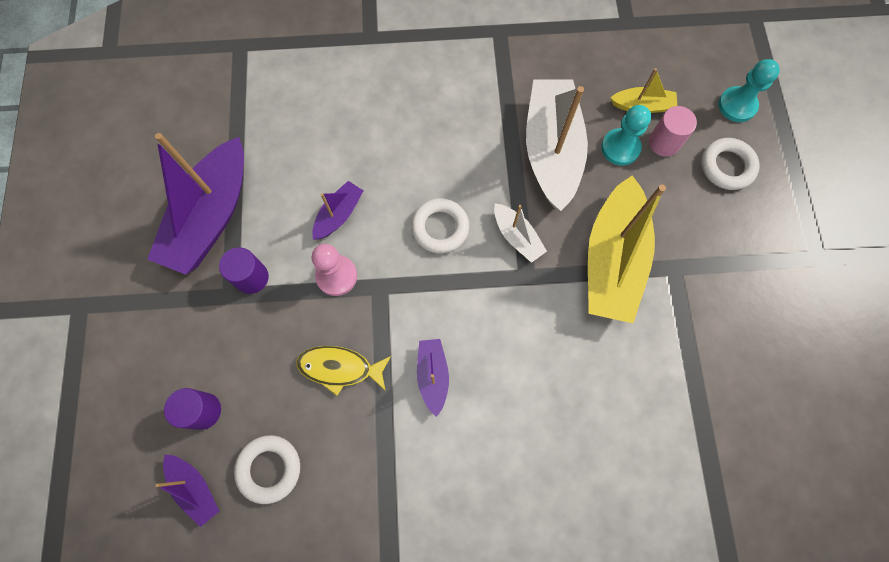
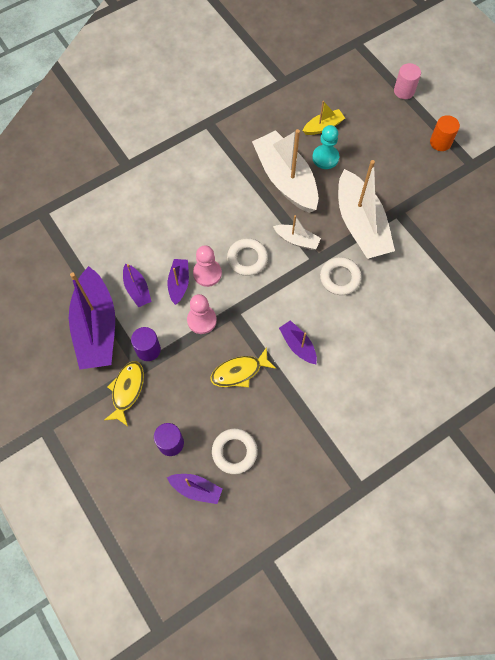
camera: 30 degrees left, 5 degrees down
(196, 314) = (127, 390): none -> yellow fish
(286, 195) = (137, 289): none -> purple boat
(380, 220) = (207, 273): none -> pink pawn
(612, 260) = (360, 224): yellow boat -> white boat
(664, 142) = (349, 142): pink cylinder -> pink cylinder (404, 91)
(727, 166) = (392, 138): white ring -> white ring (340, 278)
(737, 105) = (377, 100): turquoise pawn -> none
(791, 204) = (440, 142): none -> orange cylinder

